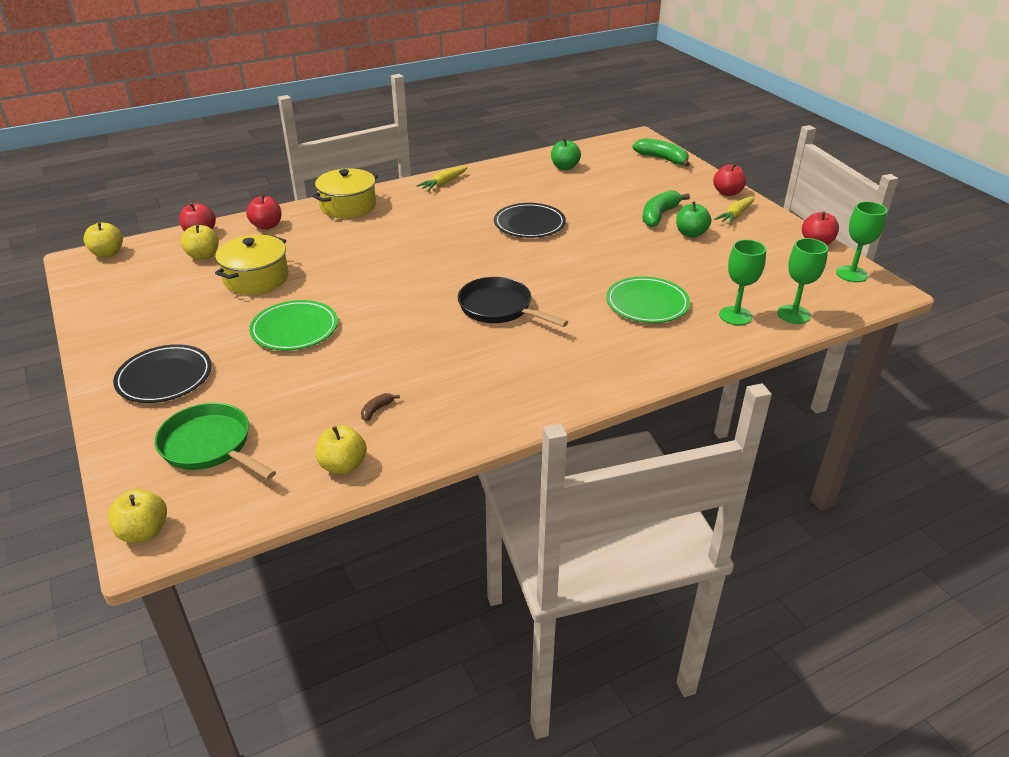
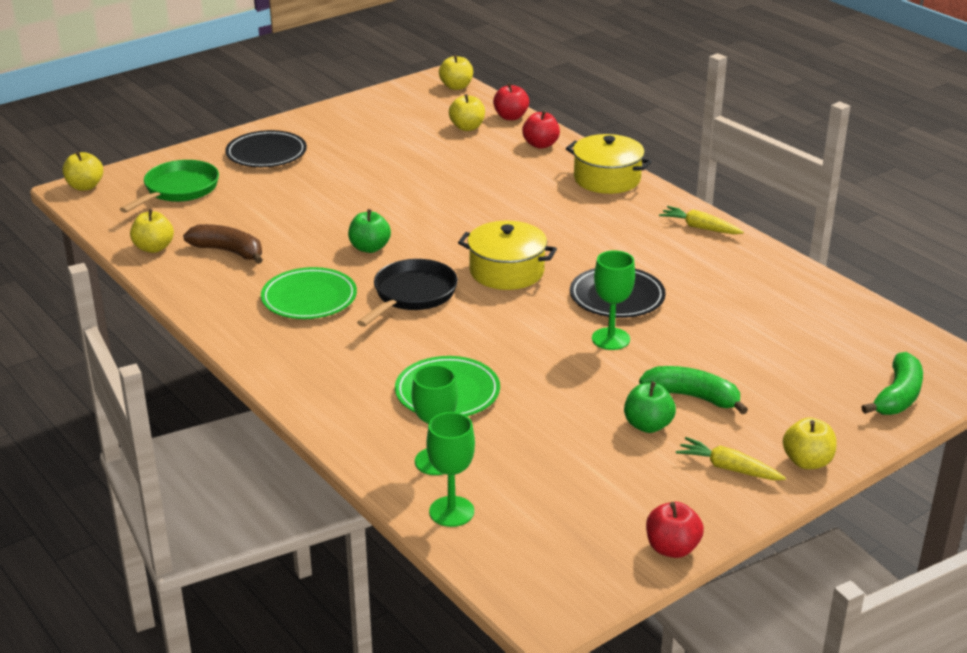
camera: 80 degrees right, 5 degrees down
(256, 278) = (433, 159): yellow pot -> yellow pot (506, 271)
(295, 329) = (348, 193): green plate -> green plate (309, 298)
(377, 410) = (228, 251): brown banana -> brown banana, size x2.12
(565, 167) = (807, 310): green apple -> green apple (369, 248)
(727, 193) = (807, 462): red apple -> yellow apple
(851, 274) = (583, 578): green goblet -> green goblet (610, 339)

